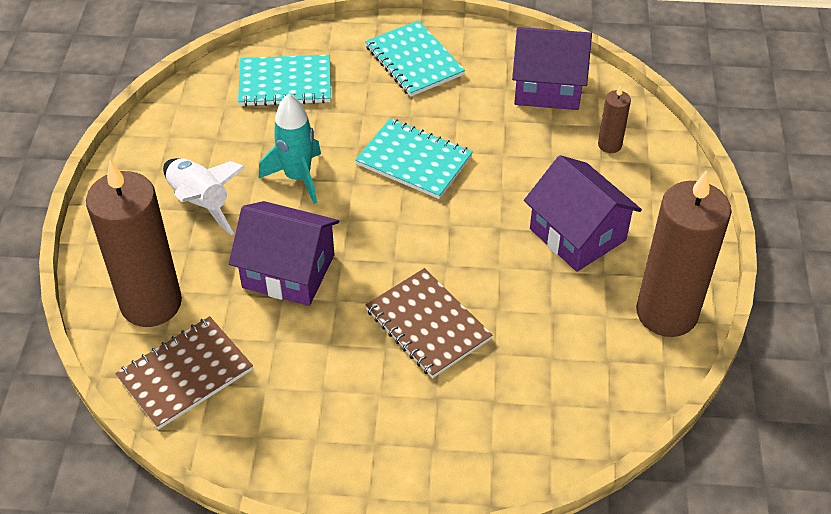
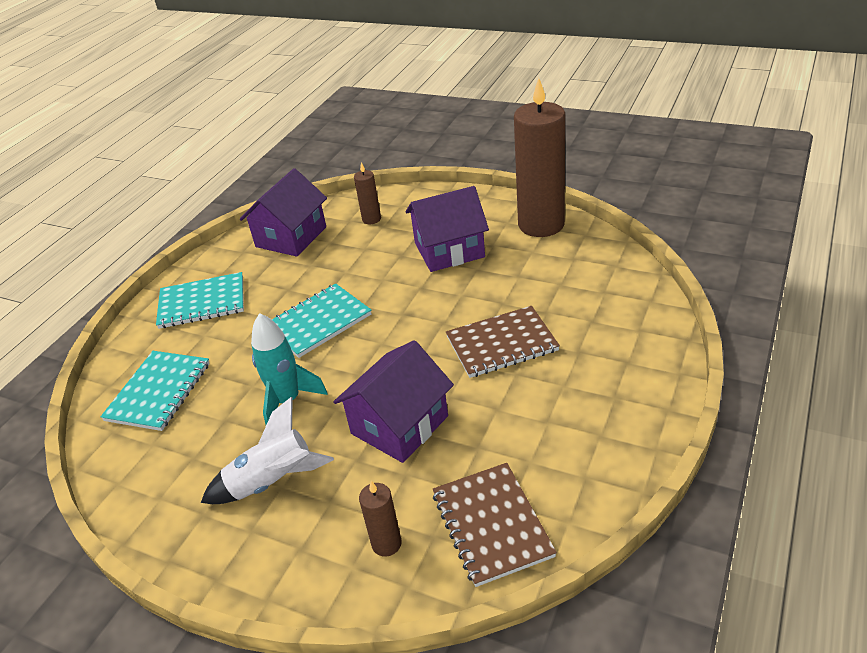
camera: 65 degrees left, 10 degrees down
(151, 303) = (386, 544): brown candle -> brown candle, size x0.44

